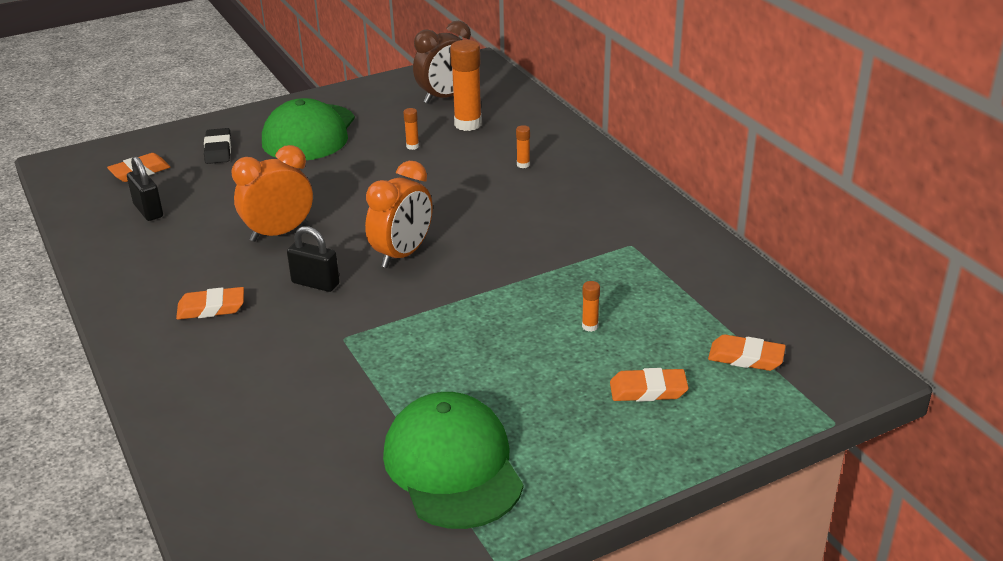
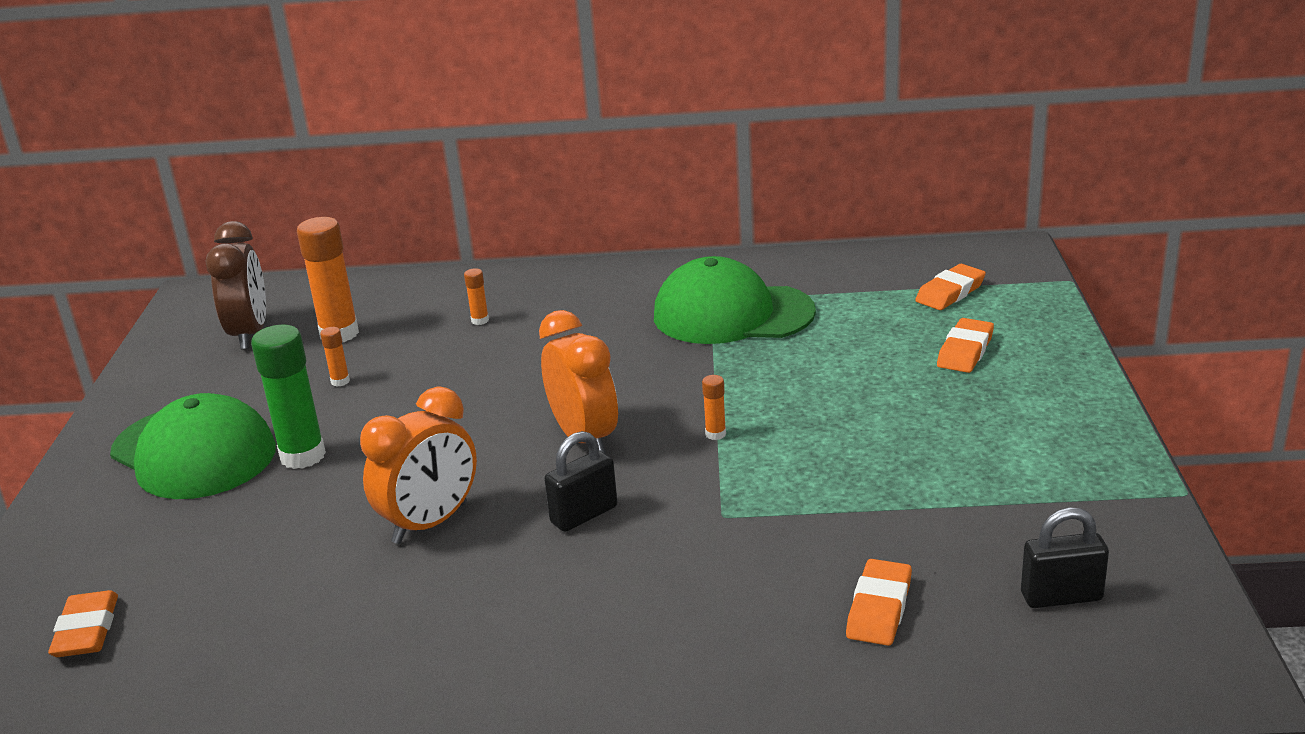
camera: 60 degrees left, 5 degrees down
(148, 211) = (223, 637): black padlock -> black padlock (1061, 597)
(211, 308) = (558, 613): orange eraser -> orange eraser (879, 608)
(218, 150) = (127, 540): black eraser -> none
(279, 233) = (430, 523): orange clock -> orange clock turned 135 degrees counterclockwise
(324, 167) = (303, 456): none -> green glue stick
(453, 466) = (1017, 488): green cap -> green cap (732, 314)
(590, 326) = (836, 356): orange glue stick -> orange glue stick (715, 434)

